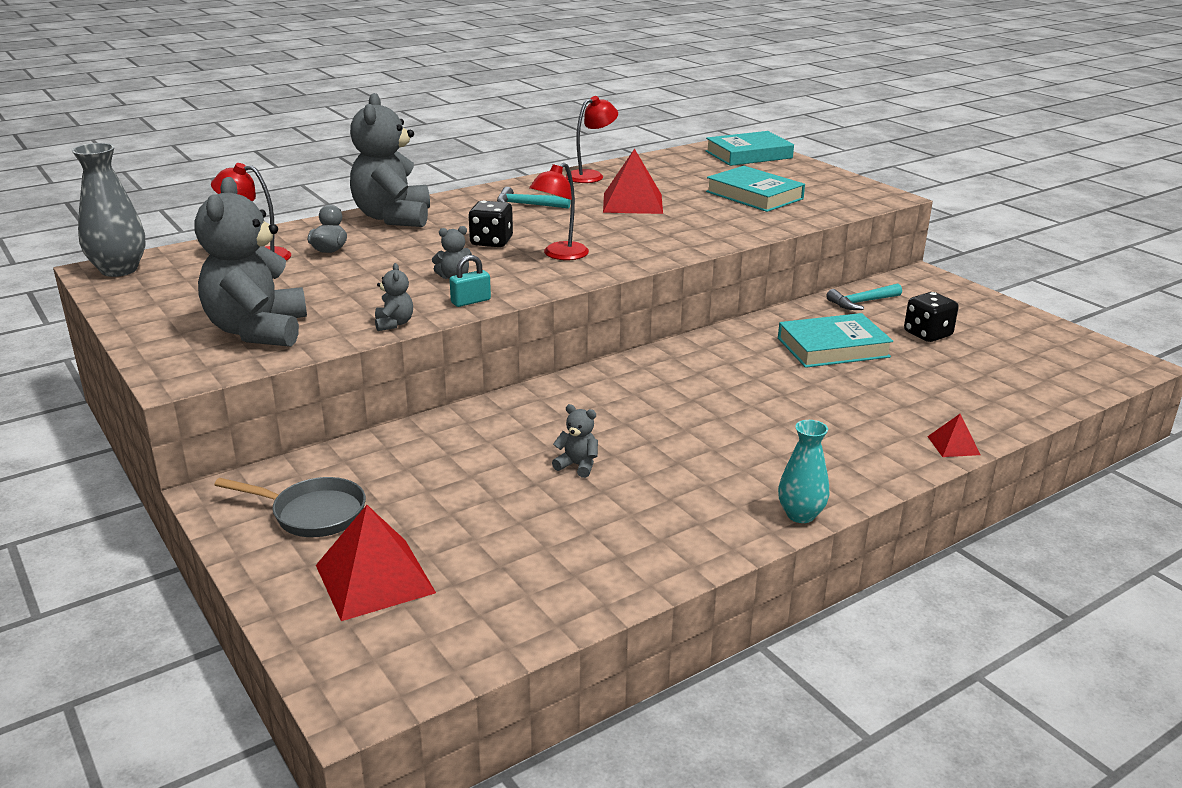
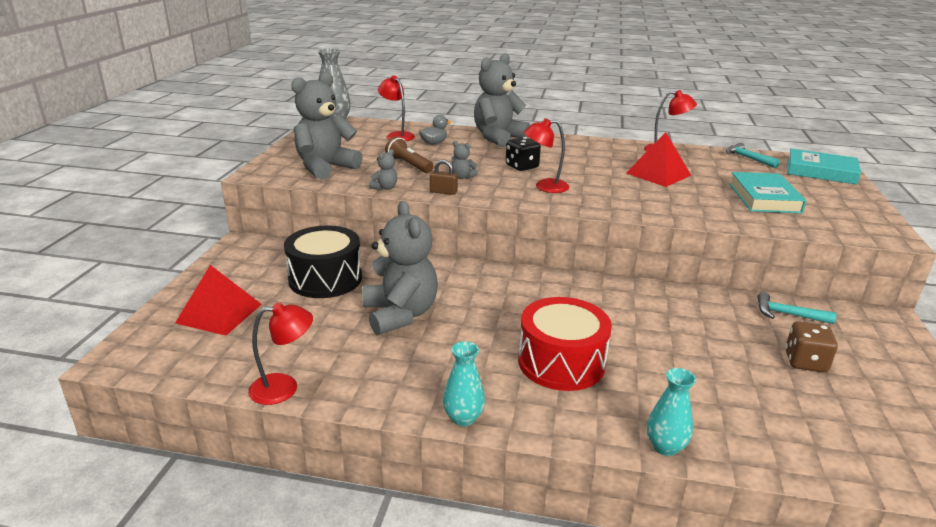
camera: 45 degrees right, 0 degrees up
(312, 513) = (254, 271): grey pan -> none
(360, 287) = (409, 165): none -> brown flashlight
(423, 475) = (325, 279): none -> black drum
(470, 301) = (443, 192): turquoise padlock -> brown padlock
(527, 205) = (586, 154): turquoise hammer -> turquoise hammer (747, 158)
(577, 465) = (400, 314): grey teddy bear -> grey teddy bear, size x2.45
(608, 594) = (284, 388): none -> red lamp
(786, 427) = (561, 362): none -> red drum
(833, 347) = (699, 332): turquoise book -> none
(927, 334) = (805, 362): black dice -> brown dice
(953, 445) = (665, 447): red pyramid -> turquoise vase

